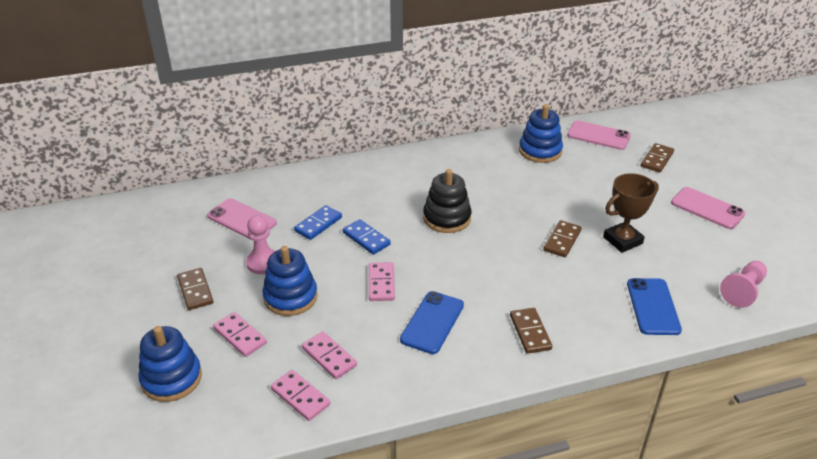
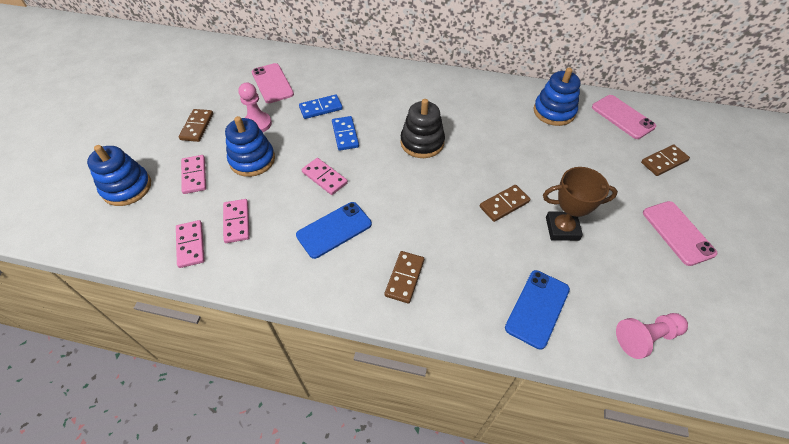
camera: 30 degrees right, 15 degrees up
(381, 283) = (324, 178): pink domino -> pink domino turned 75 degrees counterclockwise

